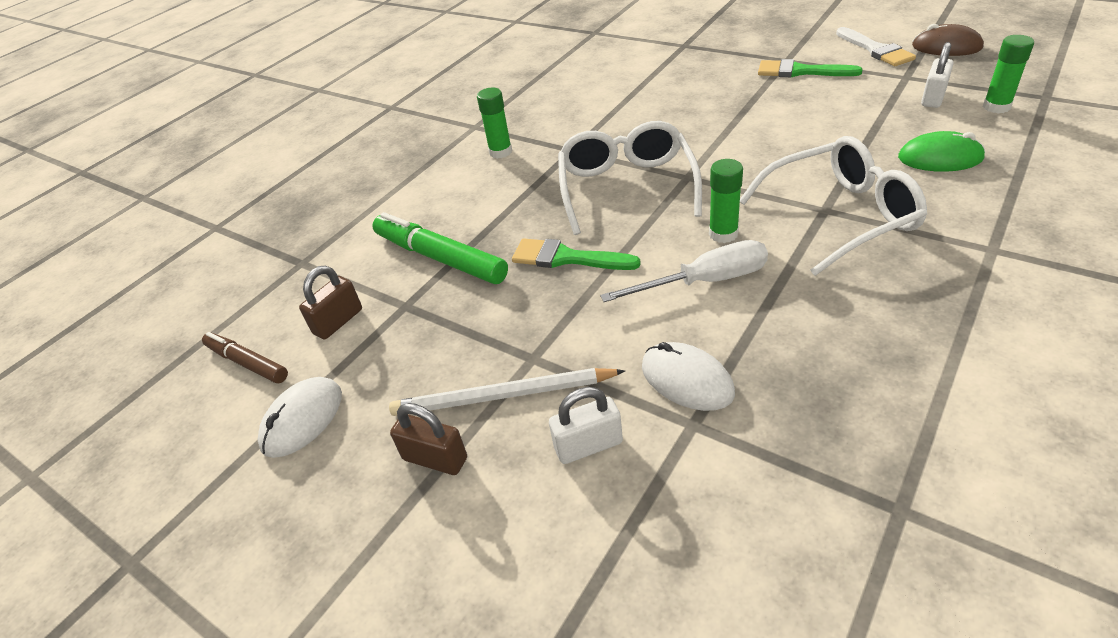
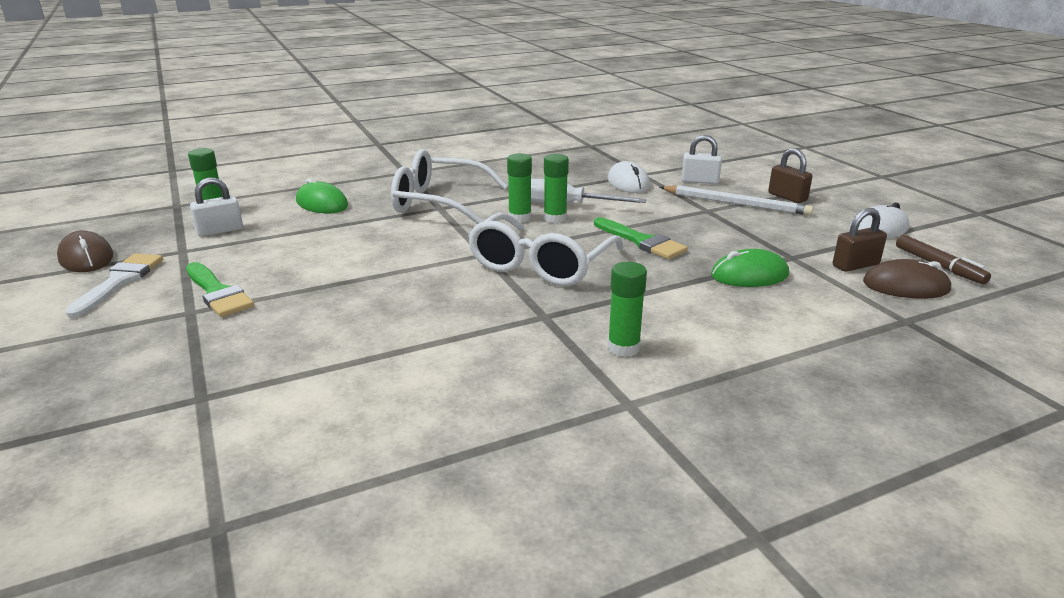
camera: 155 degrees left, 15 degrees down
(292, 309) = (906, 286): none -> brown mouse
(440, 258) = (749, 275): green marker -> green mouse
(688, 251) = (555, 218): none -> green glue stick

